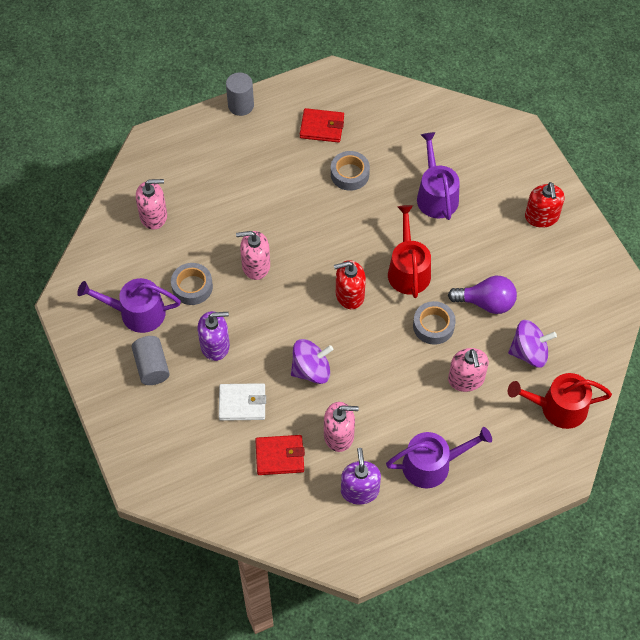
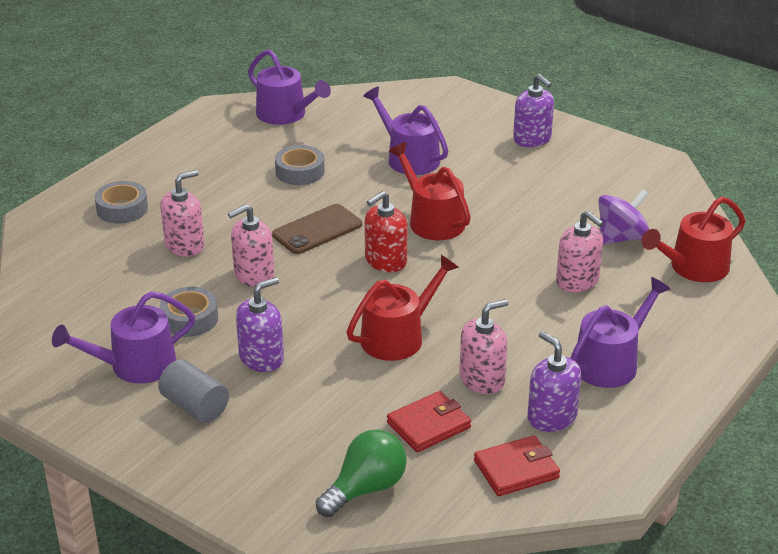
camera: 30 degrees left, 25 degrees down
(153, 216) = (90, 276): pink soap dispenser -> pink soap dispenser (185, 245)
(209, 487) = (365, 488): none -> green light bulb
(241, 105) = (127, 159): grey cylinder -> none
(242, 403) = (340, 396): white wallet -> none
(311, 370) = (398, 337): purple spinning top -> red watering can
(322, 127) = (237, 148): red wallet -> red wallet (516, 469)
(324, 241) = (317, 230): none -> brown phone
(378, 105) = (285, 114): none -> purple watering can
(433, 326) = (501, 253): grey tape -> grey tape (122, 209)
(486, 303) = (539, 217): purple light bulb -> none
(541, 217) = (532, 139): red soap dispenser -> purple soap dispenser

